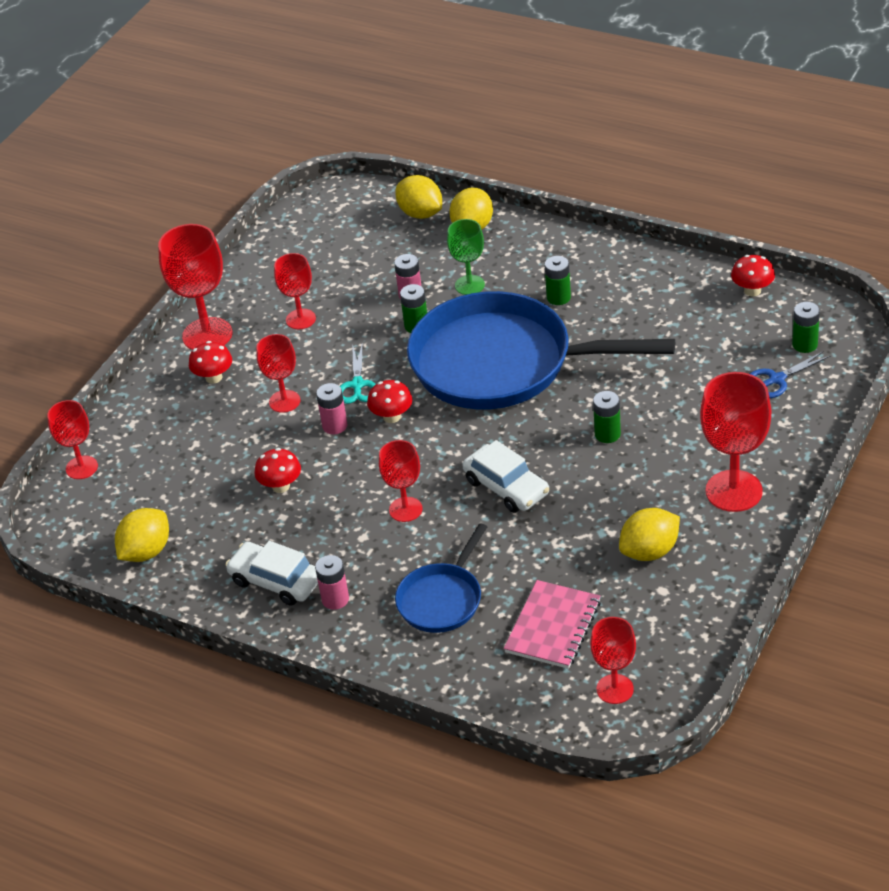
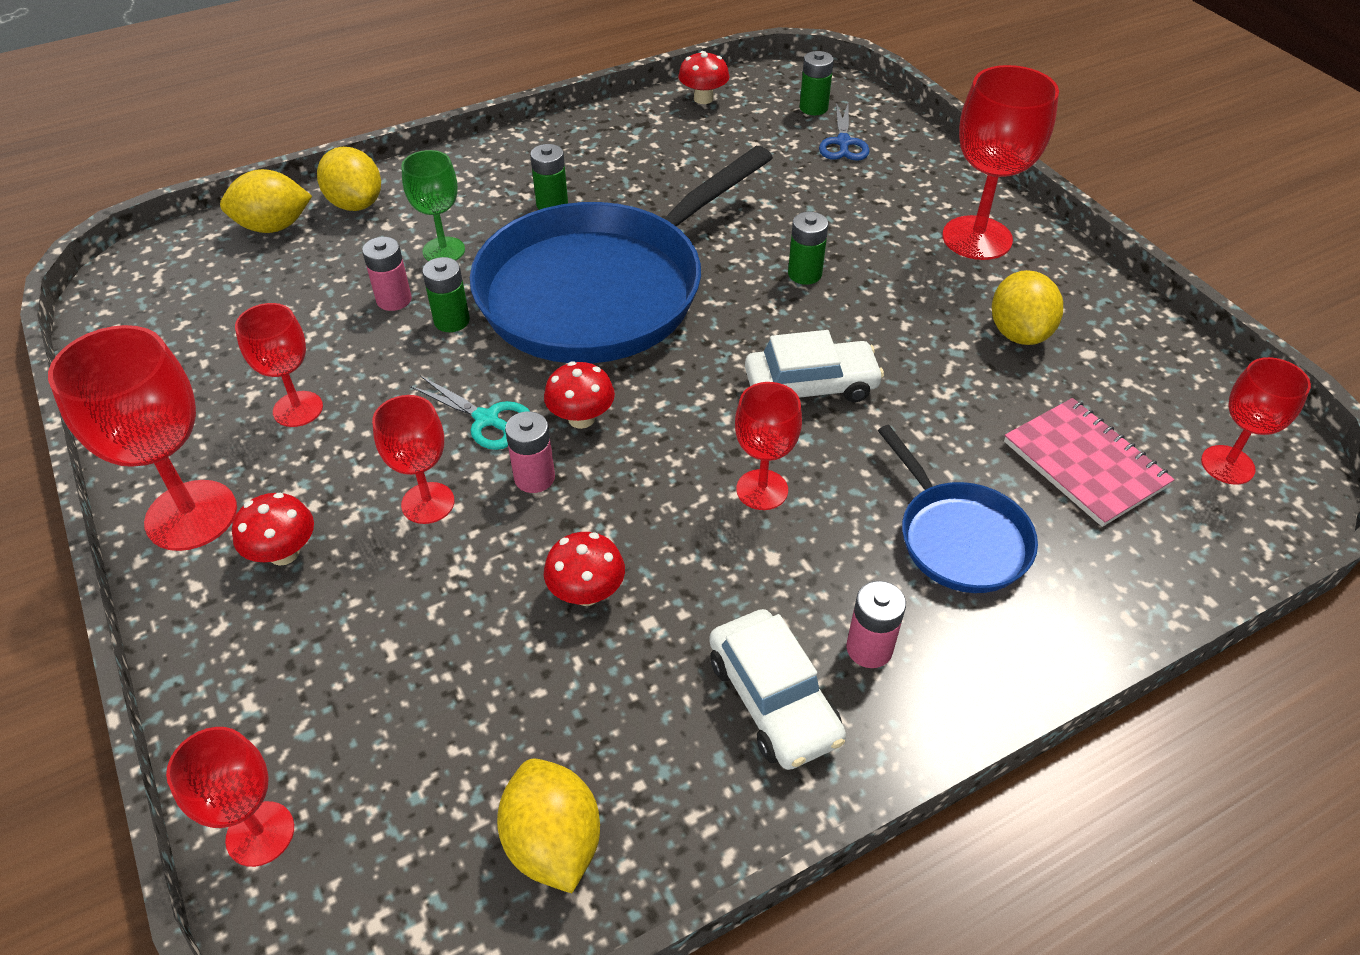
camera: 60 degrees left, 5 degrees up
(276, 581) = (773, 699): white car -> white car turned 90 degrees counterclockwise

